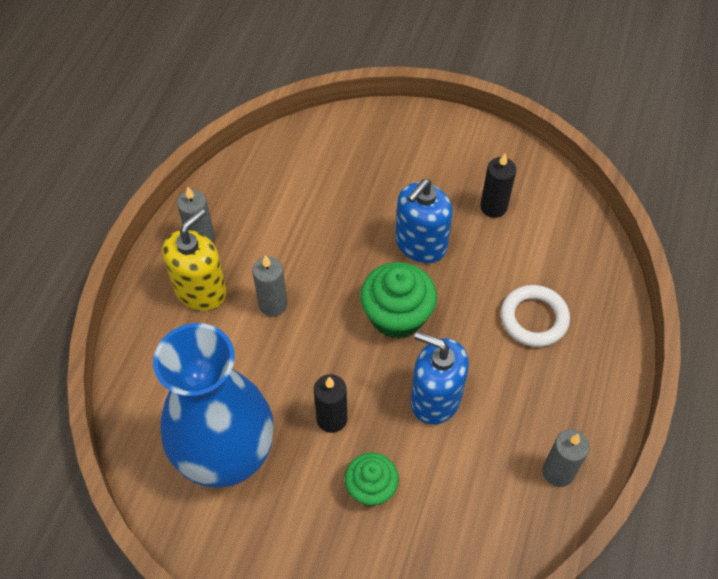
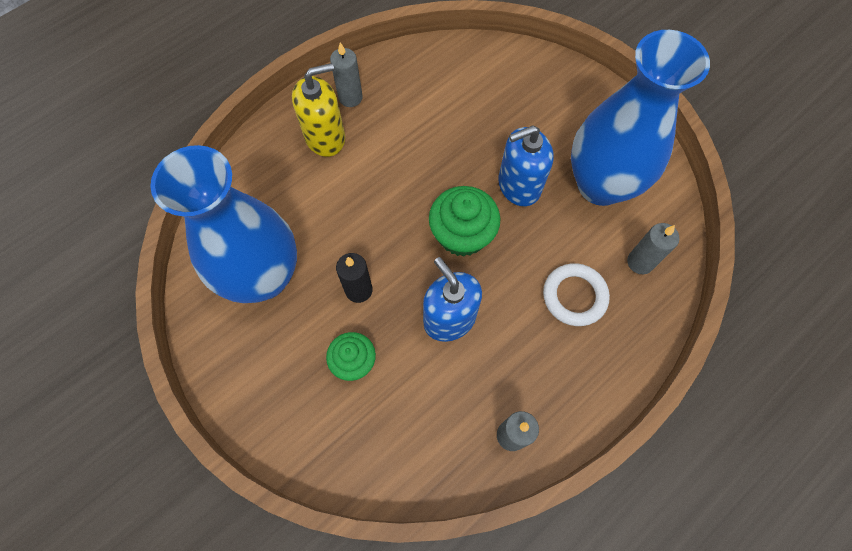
camera: 30 degrees right, 10 degrees up
(273, 304) = (371, 176): grey candle -> grey candle (640, 262)
(493, 207) = (601, 184): black candle -> blue vase

